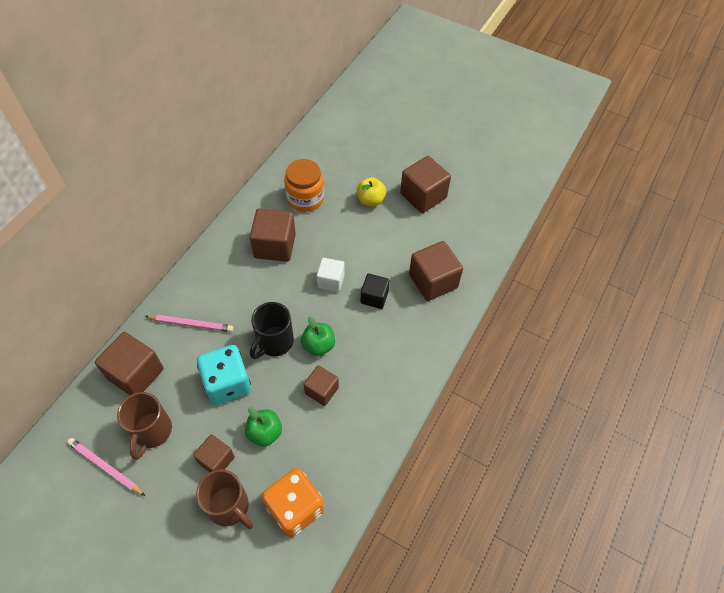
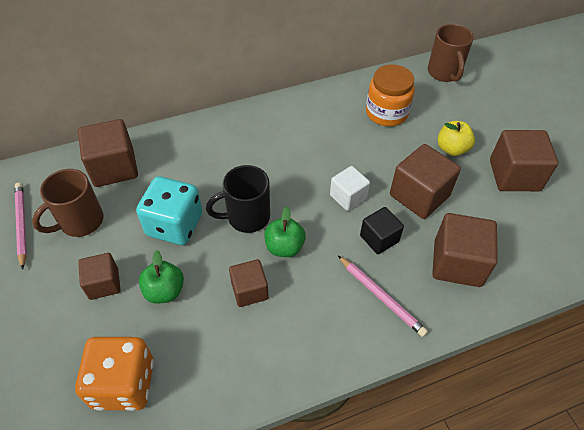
camera: 40 degrees right, 5 degrees down
(191, 324) = (192, 157): pink pencil -> pink pencil (381, 297)
(229, 507) = (73, 334): brown mug -> brown mug (444, 73)
(275, 246) = (322, 136): brown cube -> brown cube (419, 195)

